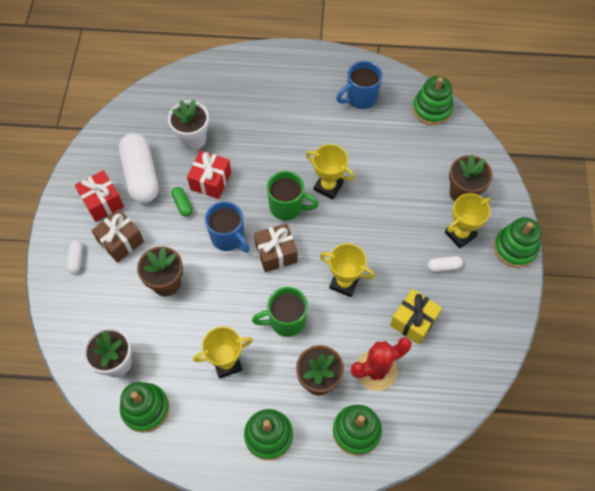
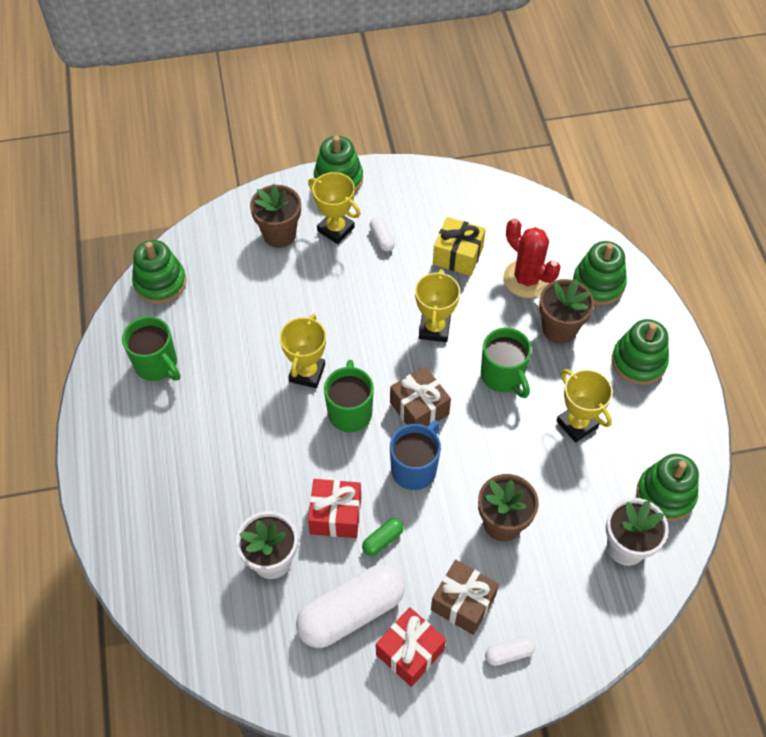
camera: 105 degrees left, 5 degrees down
(360, 98) = (157, 365): blue mug -> green mug

